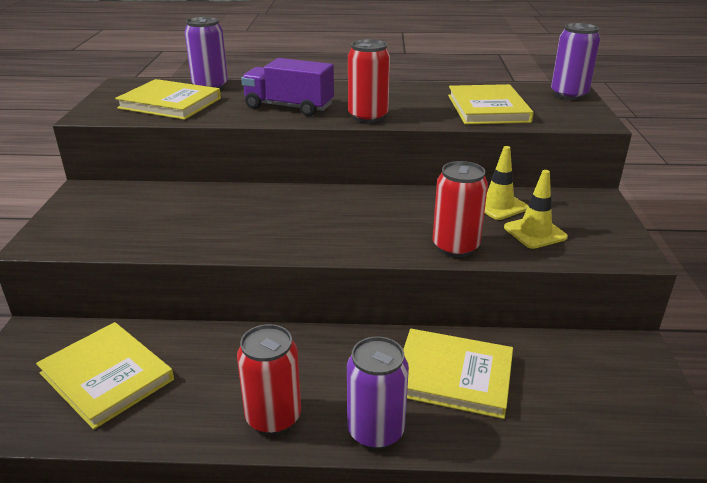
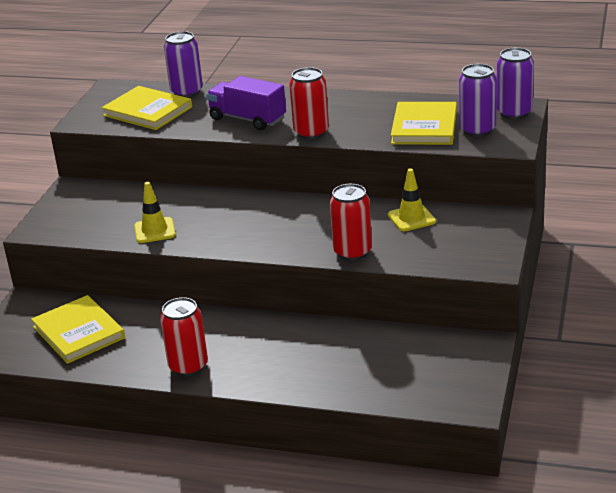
camera: 15 degrees right, 0 degrees up
(375, 431) = (256, 380): purple can -> purple can (477, 130)
(453, 376) = (329, 351): yellow book -> none
(535, 232) = (426, 244): yellow traffic cone -> yellow traffic cone (154, 230)

